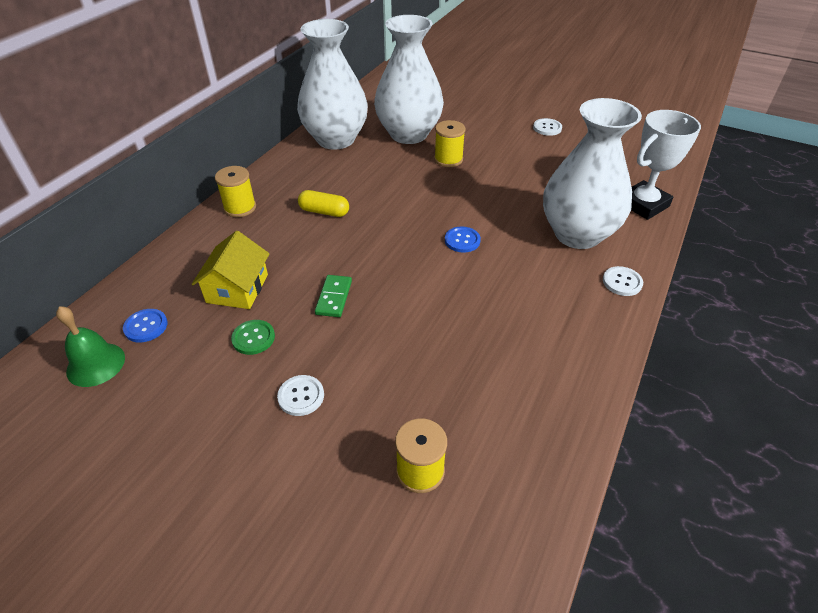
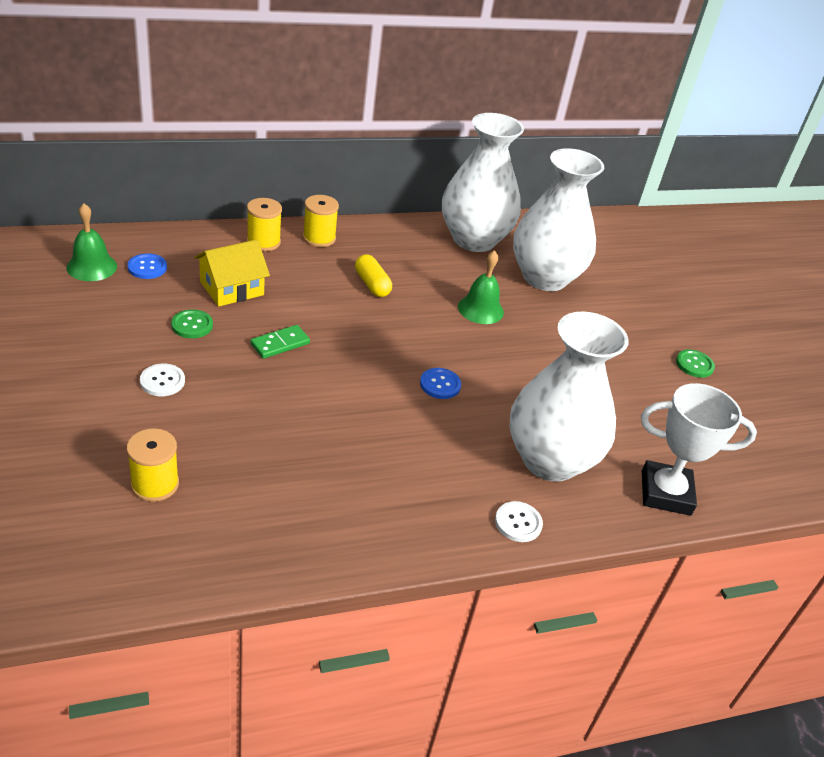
camera: 40 degrees right, 5 degrees down
(408, 178) = (480, 309): none -> green bell
(448, 159) = (543, 321): yellow spool -> yellow spool (263, 242)
(547, 128) = (694, 364): white button -> green button

